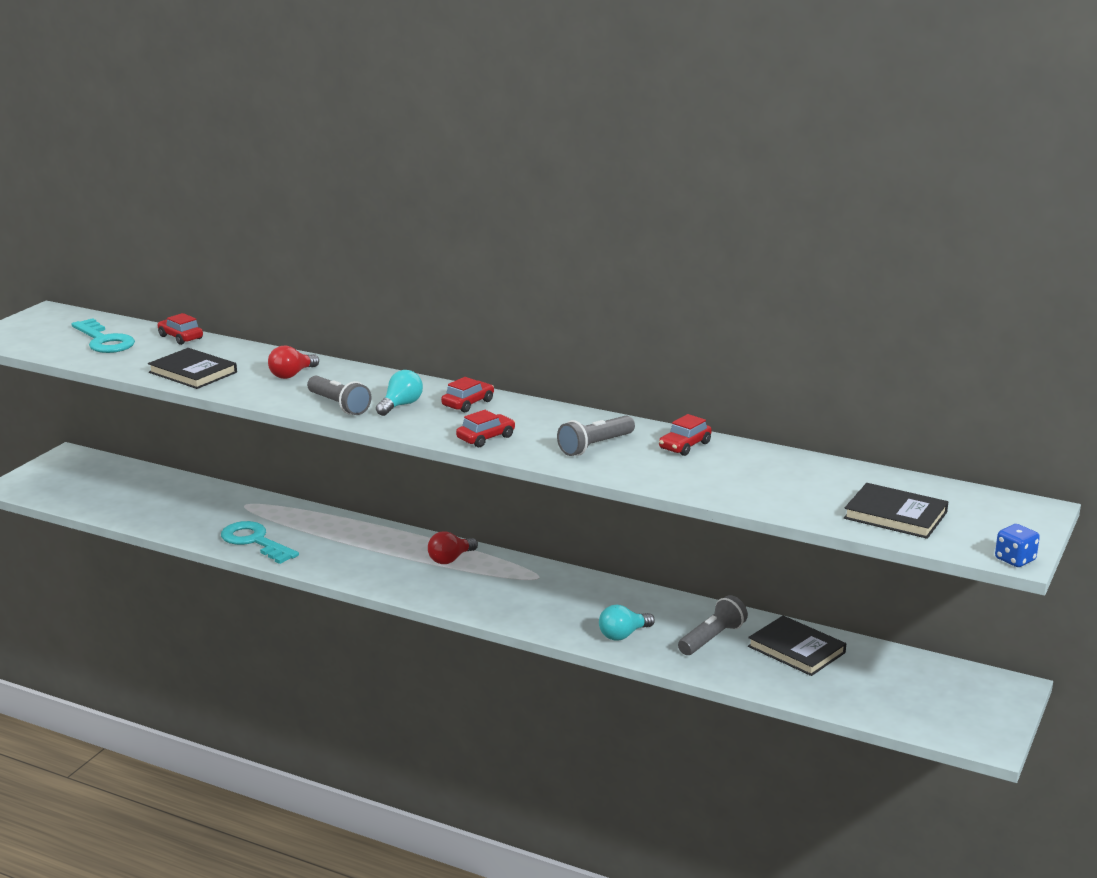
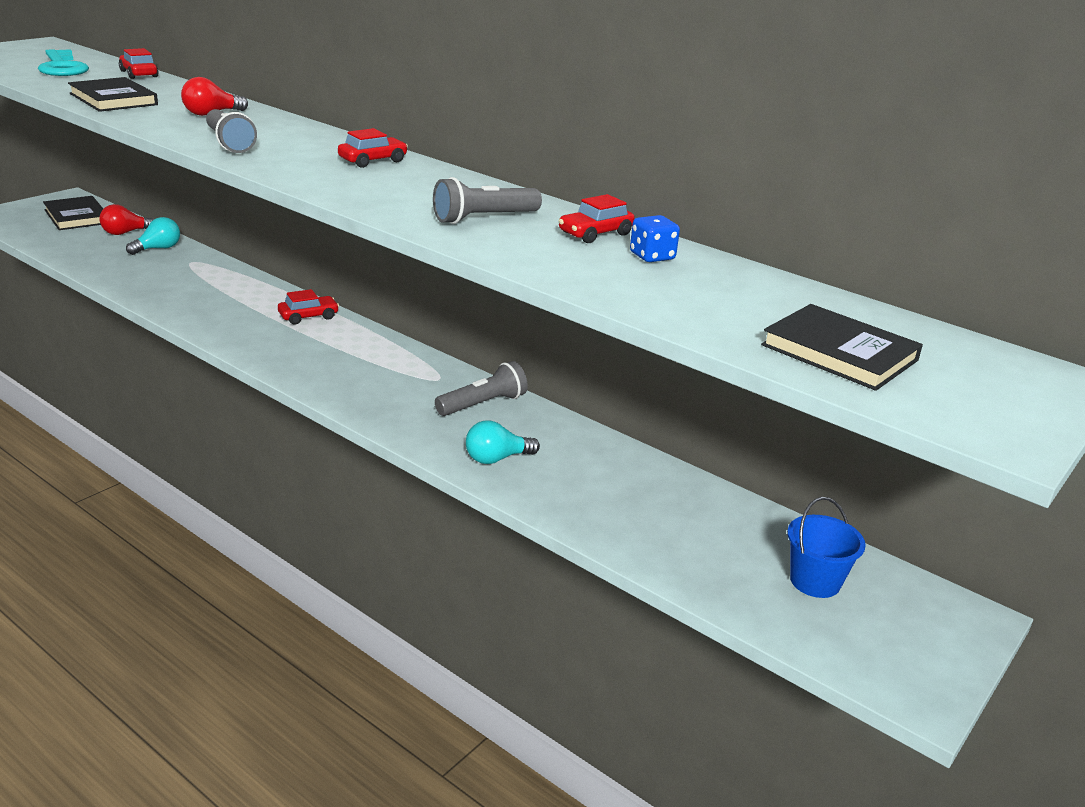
camera: 10 degrees right, 5 degrees up
(255, 541) = (171, 296): turquoise key -> none
(401, 405) = (296, 152): turquoise light bulb -> turquoise light bulb (158, 249)
(450, 559) = (356, 345): red light bulb -> red light bulb (125, 233)
(486, 438) = (361, 193): red car -> red car (308, 316)
(712, 638) = (601, 481): grey flashlight -> grey flashlight (483, 404)
(796, 649) = (699, 514): black book -> black book (77, 216)
(897, 682) = (815, 581): none -> blue bucket
(1015, 559) = (1008, 443): blue dice -> blue dice (652, 256)

